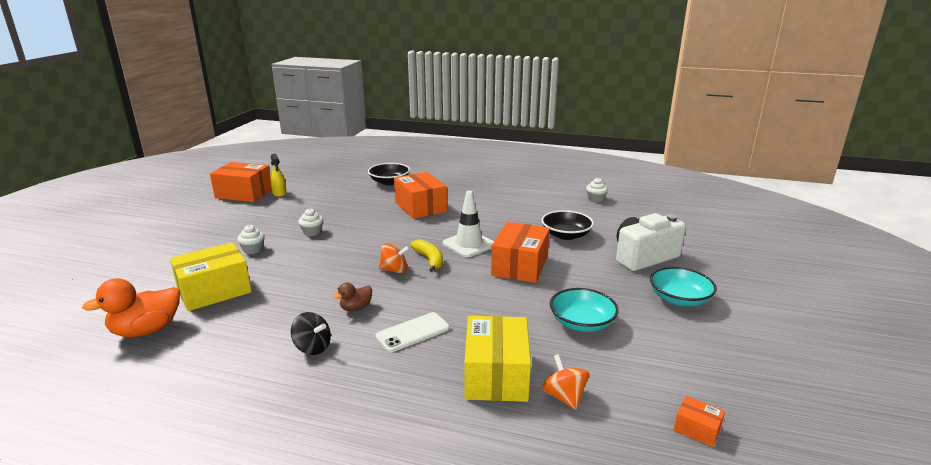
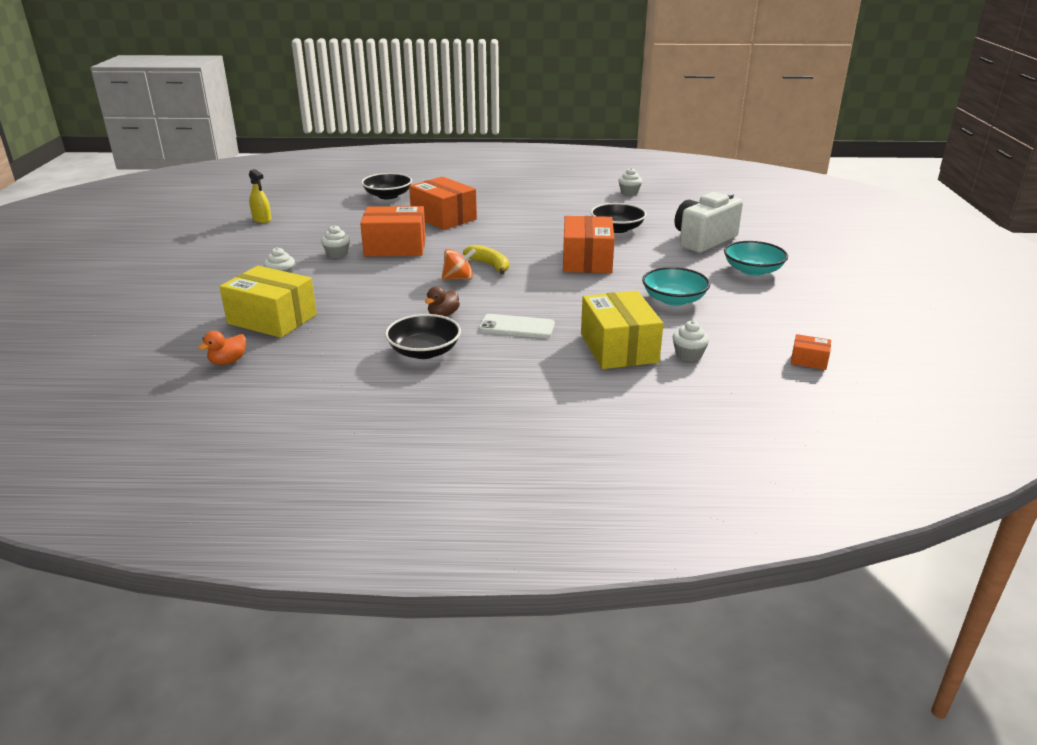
camera: 15 degrees left, 5 degrees up
(146, 330) = (228, 361): orange duck -> orange duck, size x0.54
(214, 291) = (272, 319): yellow box -> yellow box turned 75 degrees clockwise
(244, 193) = (216, 224): orange box -> orange box (395, 247)
(312, 347) = (424, 351): black spinning top -> black bowl
(413, 332) = (517, 327): white phone -> white phone turned 60 degrees clockwise
(469, 244) = (522, 247): white traffic cone -> none
(564, 397) = (688, 355): orange spinning top -> white cupcake

